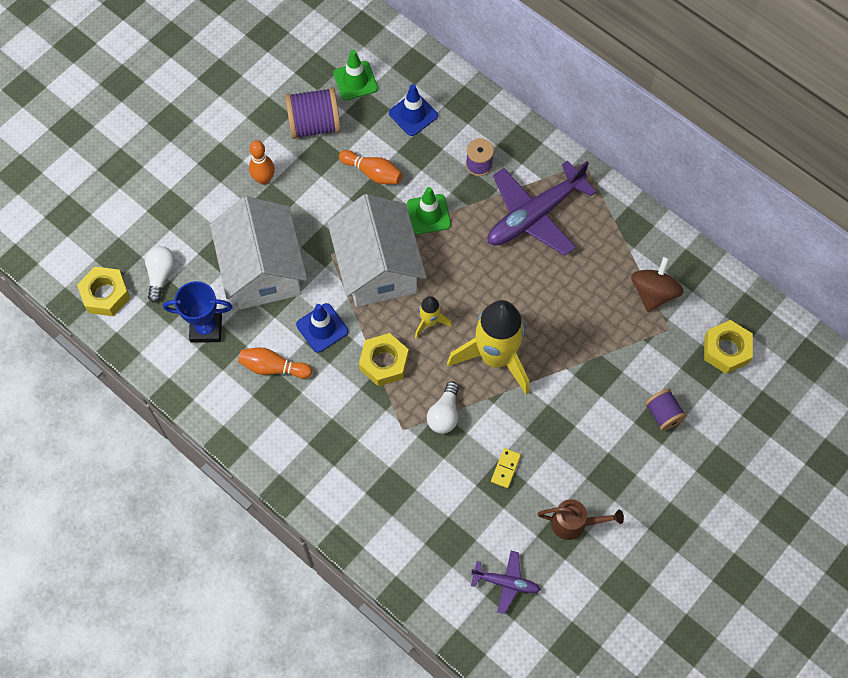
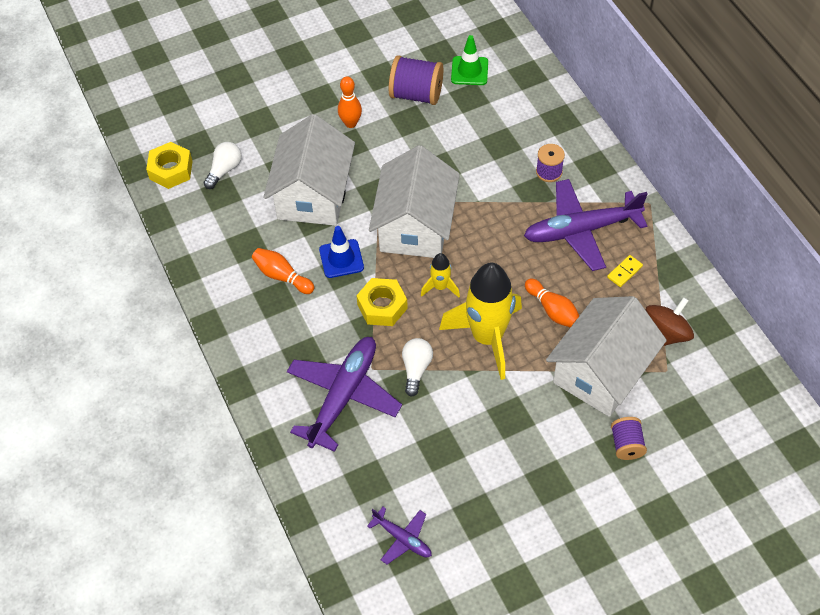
camera: 25 degrees right, 10 degrees down
(206, 328) = (241, 225): blue trophy -> none
(372, 173) = (449, 148): orange bowling pin -> orange bowling pin (553, 310)
(389, 467) = (343, 396): none -> purple plane
(413, 114) = (508, 113): blue traffic cone -> none
(428, 214) = (483, 198): green traffic cone -> none
(444, 414) = (416, 369): white light bulb -> white light bulb turned 150 degrees clockwise
(505, 468) = (450, 437): yellow domino -> yellow domino (624, 272)
(574, 523) = (493, 510): brown watering can -> none
(612, 352) = (601, 372): none -> white house
(726, 350) = (716, 409): yellow nut -> none

